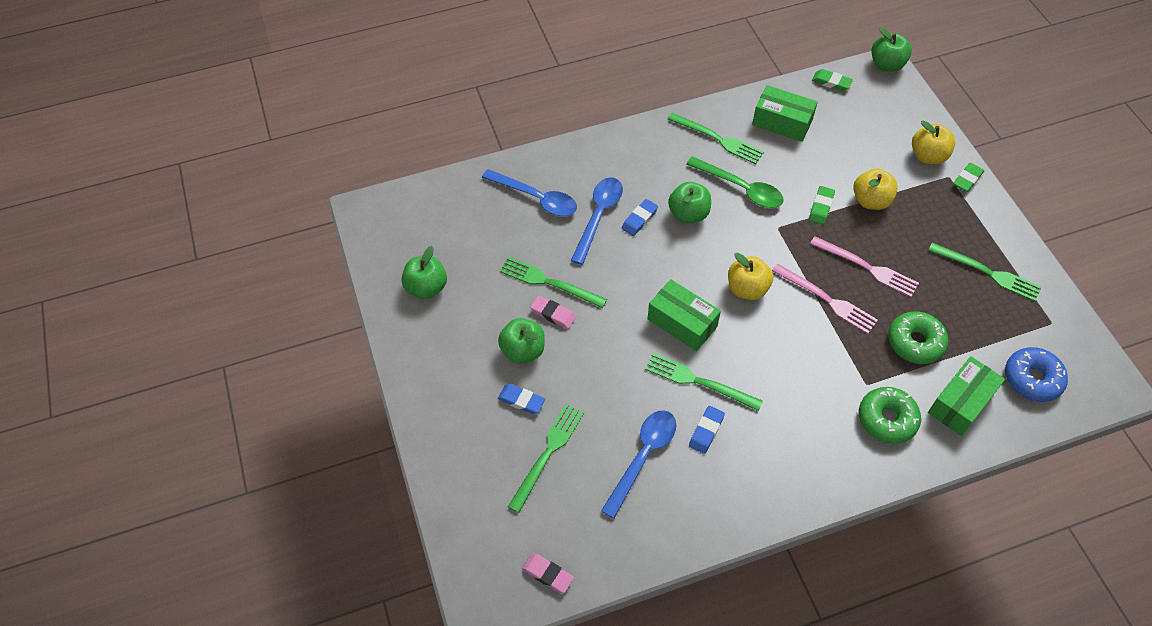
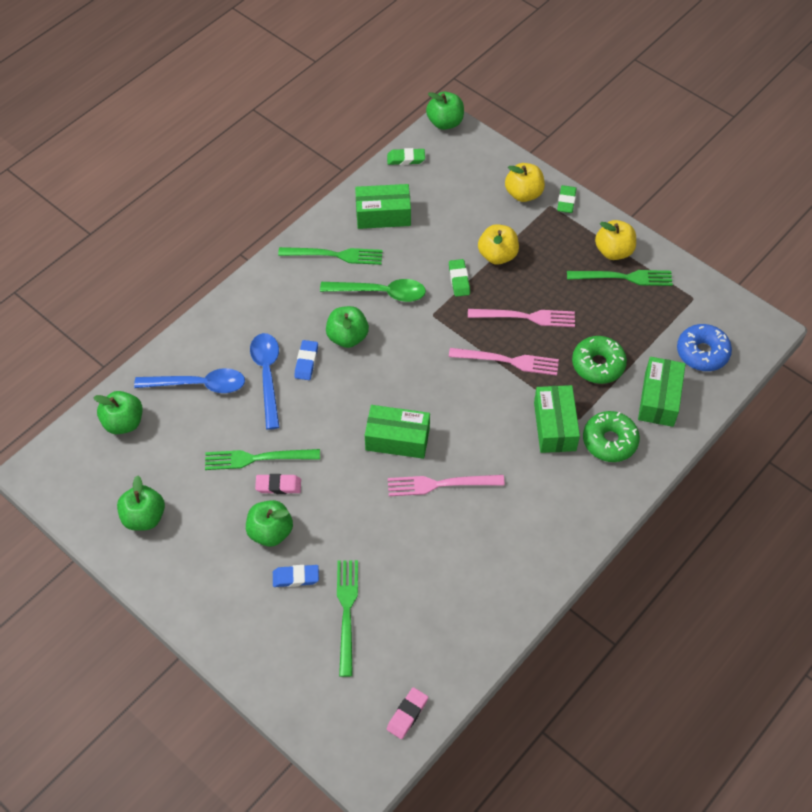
camera: 30 degrees left, 0 degrees up
(457, 202) = (124, 422): none -> green apple
(548, 574) = (407, 714): pink eraser -> pink eraser turned 60 degrees counterclockwise
(643, 457) = (430, 573): blue spoon -> none
(699, 381) = (441, 484): green fork -> pink fork
(706, 431) = (470, 524): blue eraser -> none
(747, 289) = (436, 382): yellow apple -> yellow apple (613, 251)
(839, 380) = (554, 426): none -> green box

